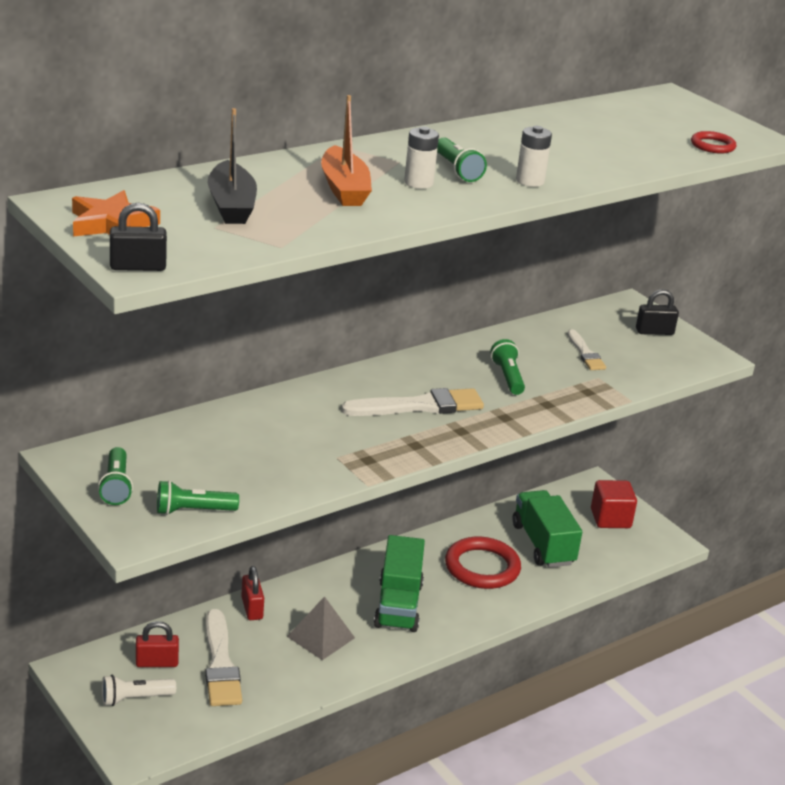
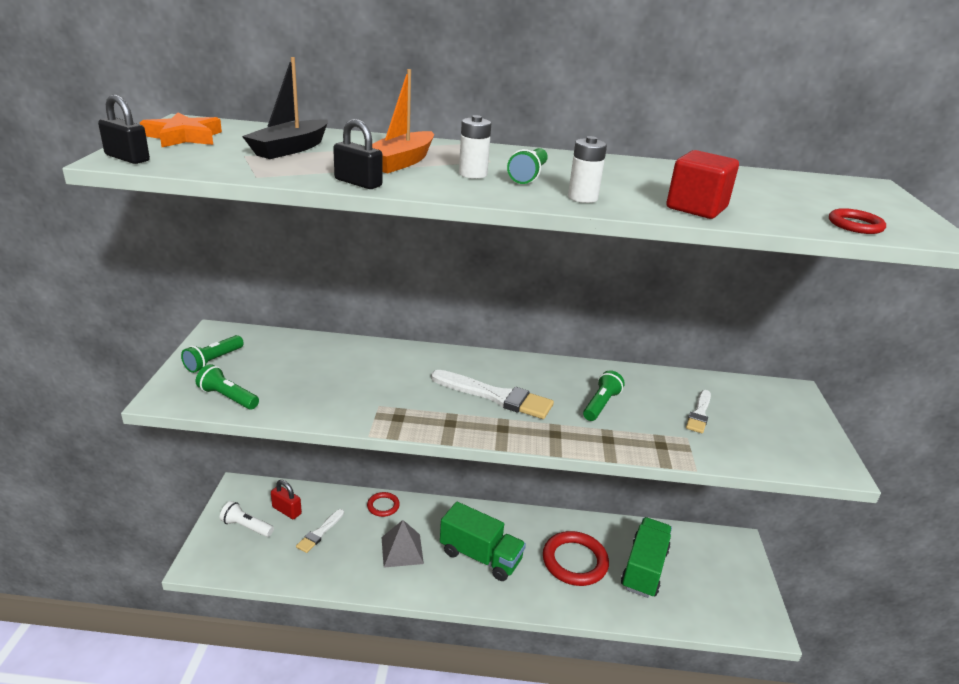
camera: 40 degrees right, 0 degrees up
(220, 664) = (320, 533): white brush -> white brush, size x0.59
(252, 608) = (383, 506): red padlock -> red ring
(398, 605) = (480, 556): green truck -> green truck turned 105 degrees counterclockwise
(610, 519) = (726, 577): red cube -> red cube (696, 208)
(654, 332) = (794, 422): black padlock -> black padlock (358, 183)

